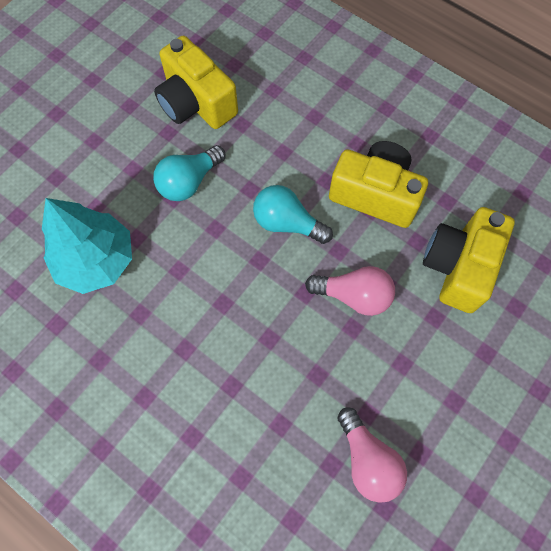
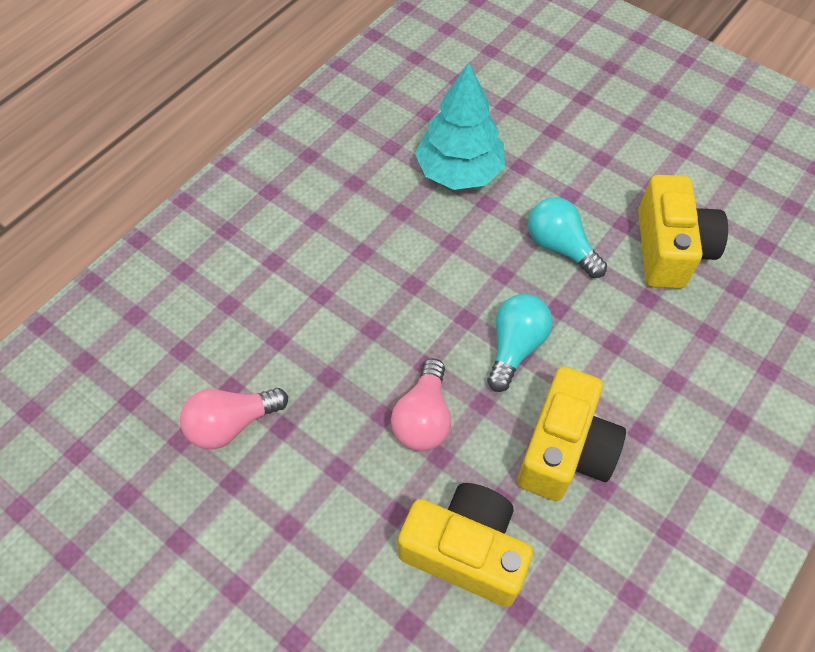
camera: 90 degrees right, 10 degrees down
(196, 103) = (670, 249): yellow camera -> yellow camera turned 135 degrees clockwise

